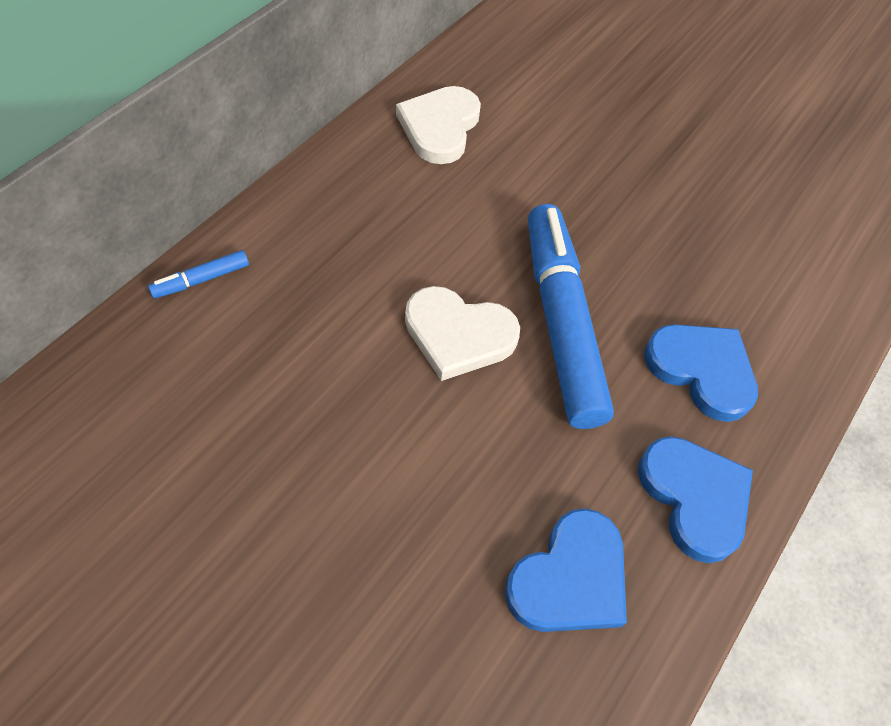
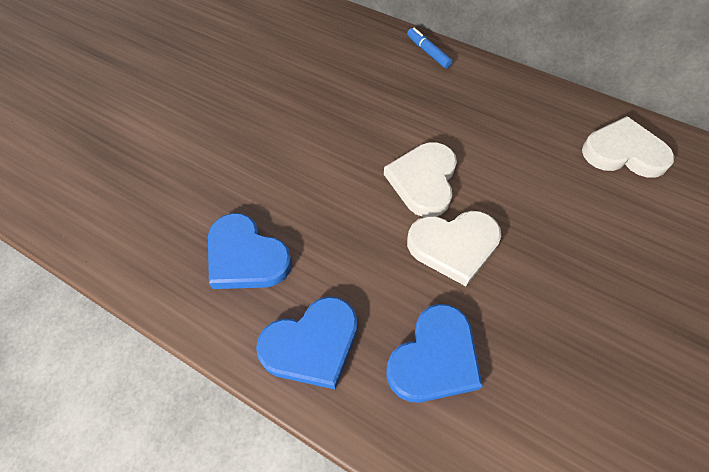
camera: 90 degrees right, 0 degrees up
(561, 322) = (454, 246): blue marker -> white heart

